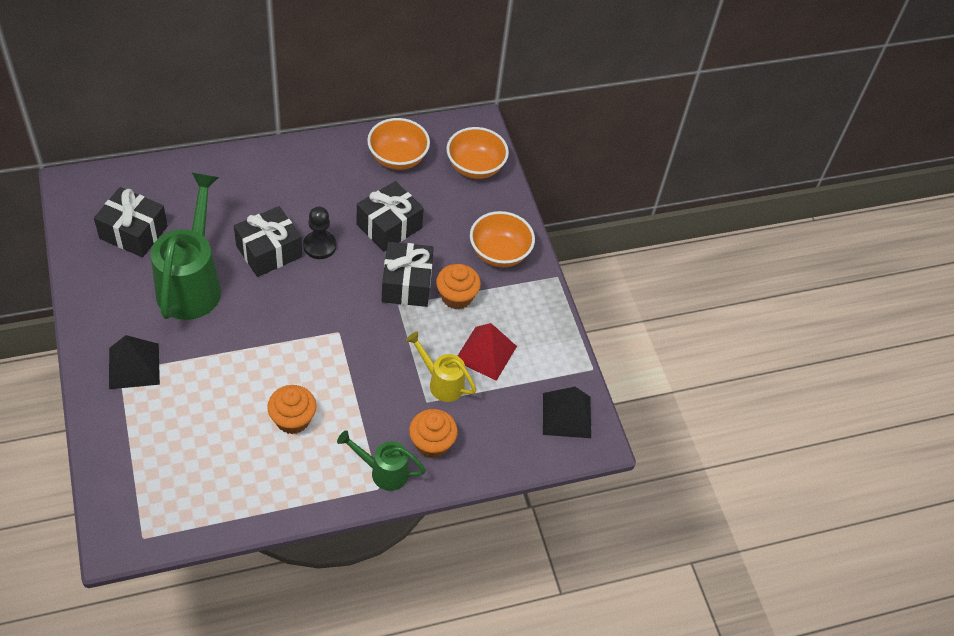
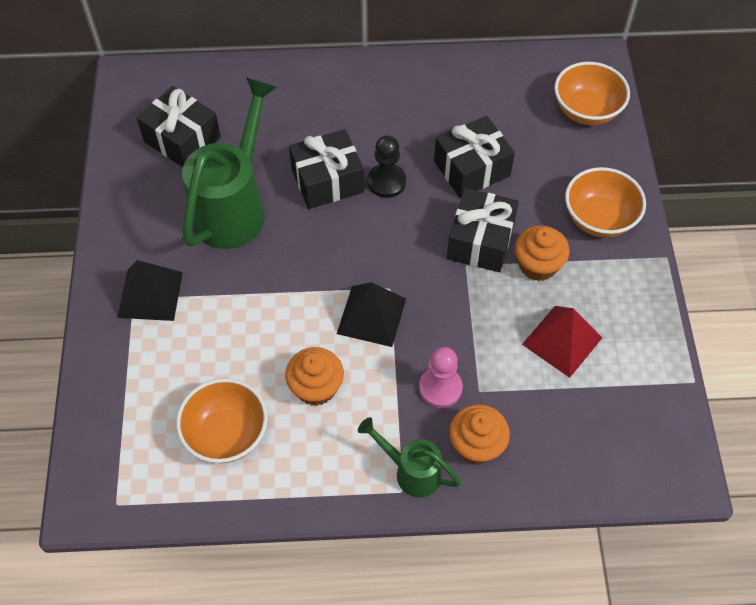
camera: 20 degrees right, 5 degrees up
(395, 404) = (440, 388): none -> pink pawn
(397, 158) = (496, 89): orange bowl -> orange bowl (226, 434)
(441, 382) = (501, 369): yellow watering can -> none
(567, 415) = (652, 436): black pyramid -> black pyramid (371, 316)

